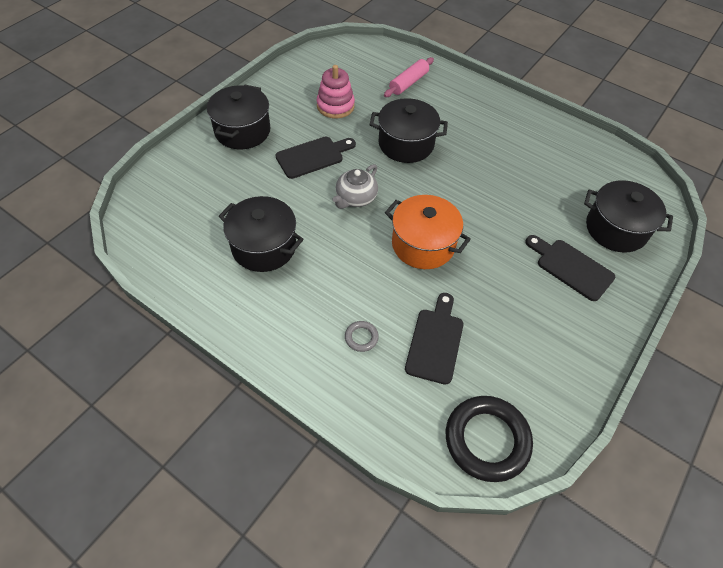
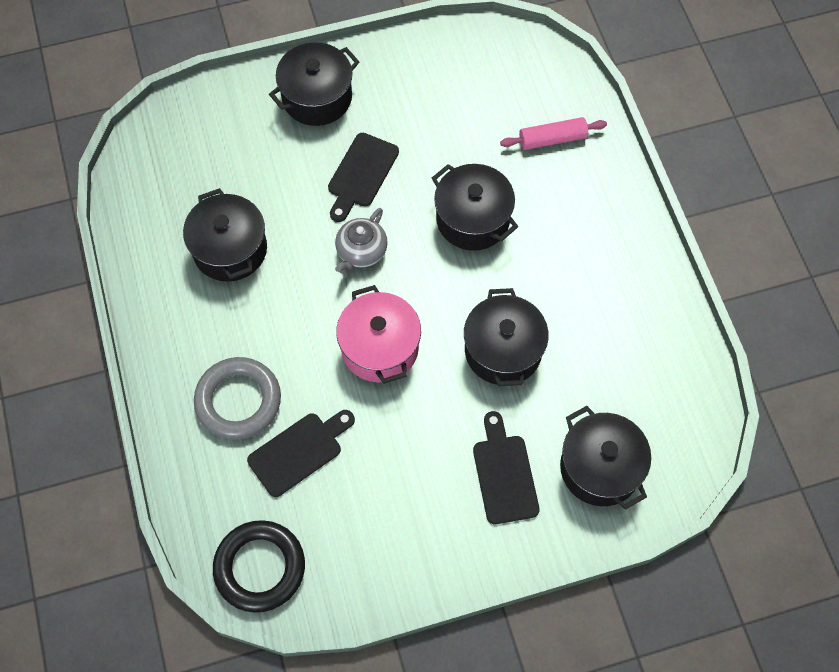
camera: 40 degrees right, 10 degrees up
(313, 156) = (361, 174): black cutting board -> black cutting board turned 105 degrees clockwise
(335, 106) = (440, 122): pink stacking toy -> none
(355, 198) = (361, 251): grey teapot -> grey teapot turned 45 degrees counterclockwise
(361, 337) = (238, 401): grey ring -> grey ring, size x2.30
(423, 244) = (380, 348): orange pot -> pink pot
(496, 201) = (503, 350): none -> black pot

